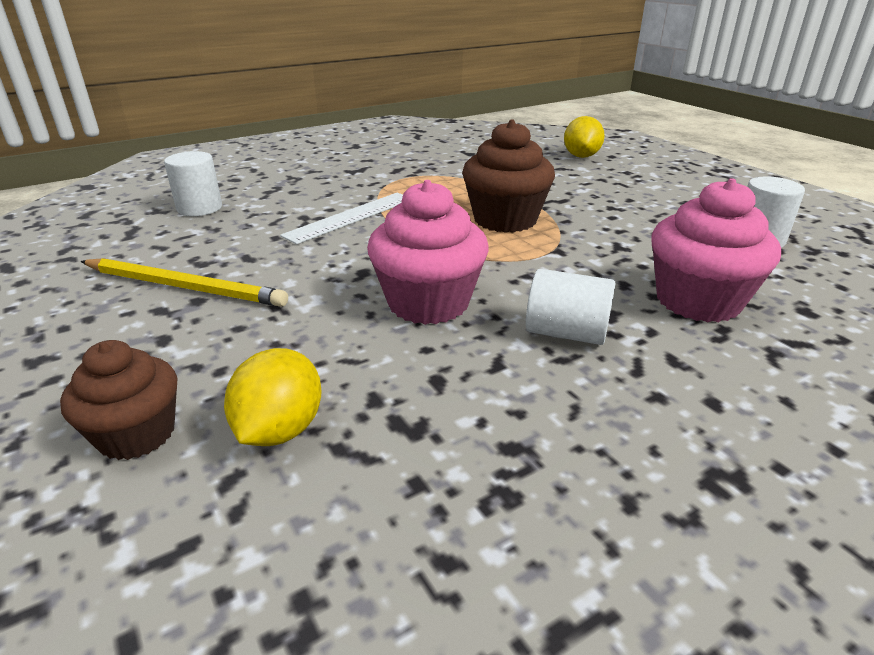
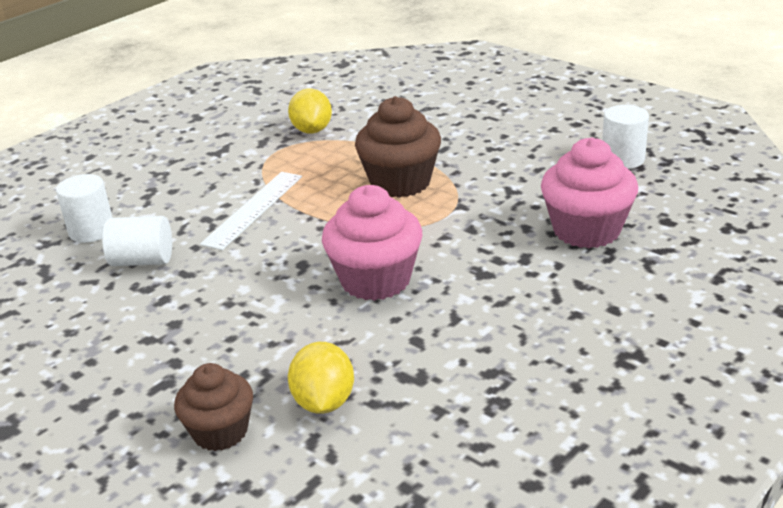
camera: 15 degrees left, 0 degrees up
(184, 287) = (151, 314): yellow pencil -> none
(566, 333) = (496, 281): white cylinder -> white cylinder (142, 260)
(581, 156) = (441, 88): yellow lemon -> yellow lemon (312, 130)

